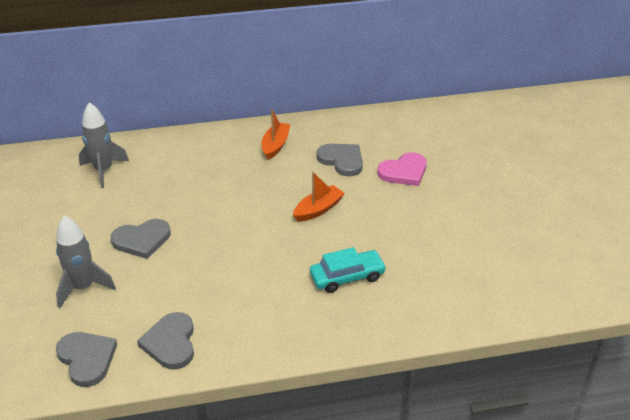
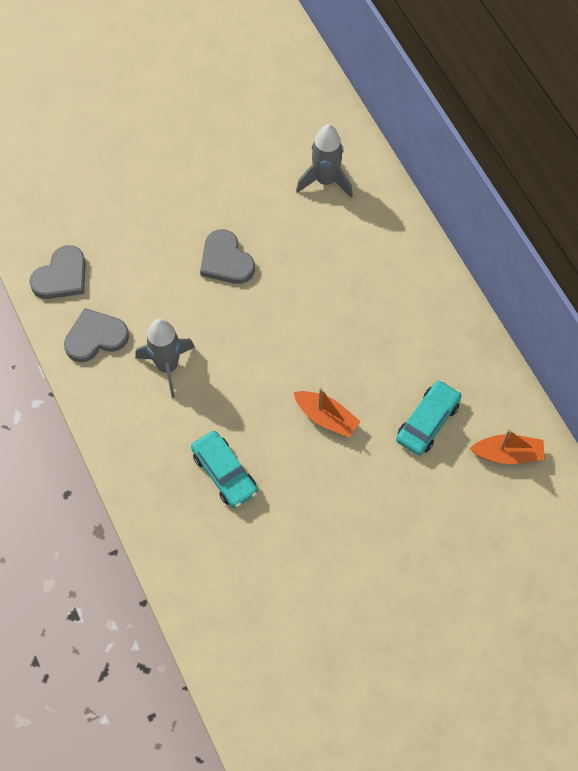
camera: 75 degrees right, 25 degrees up
(83, 287) = (146, 236): grey rocket -> grey rocket (167, 366)
(275, 145) = (433, 339): orange boat -> orange boat (508, 454)
(342, 160) = (427, 422): grey heart -> turquoise car
(404, 172) = (428, 498): pink heart -> none

